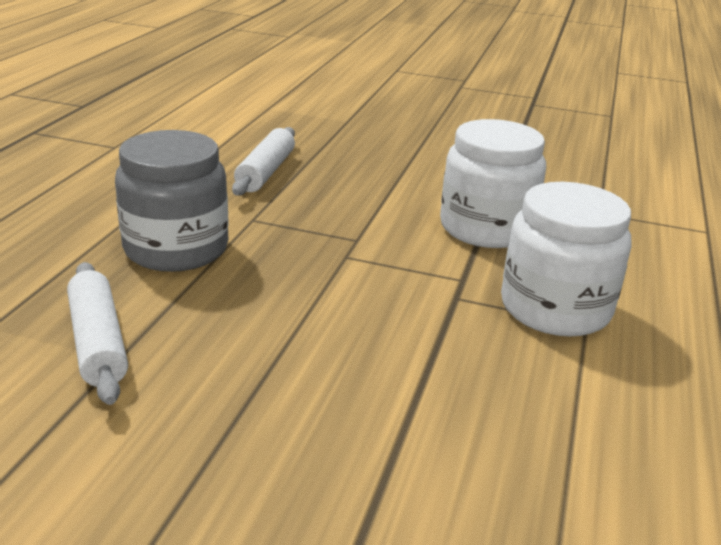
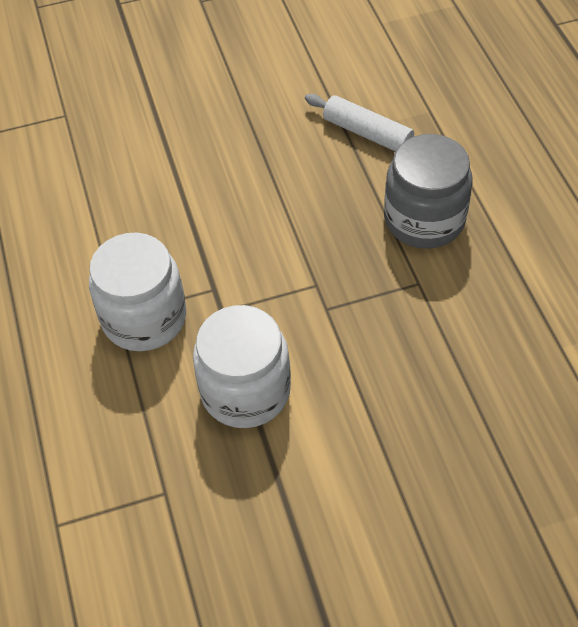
camera: 150 degrees right, 25 degrees up
(266, 172) = (485, 354): white rolling pin -> none

